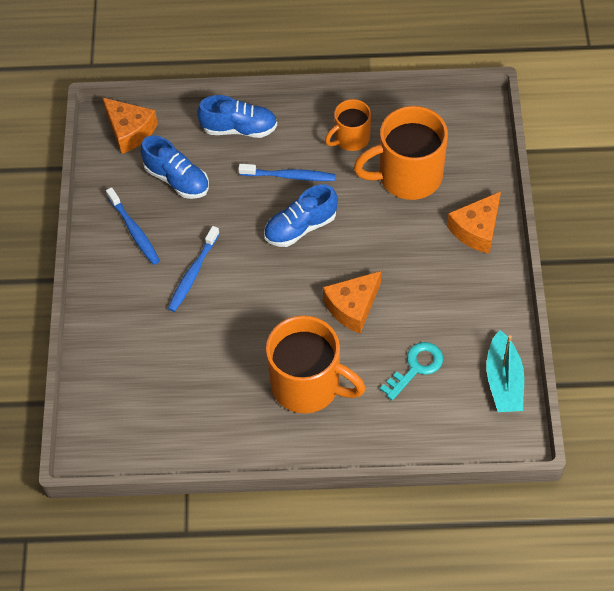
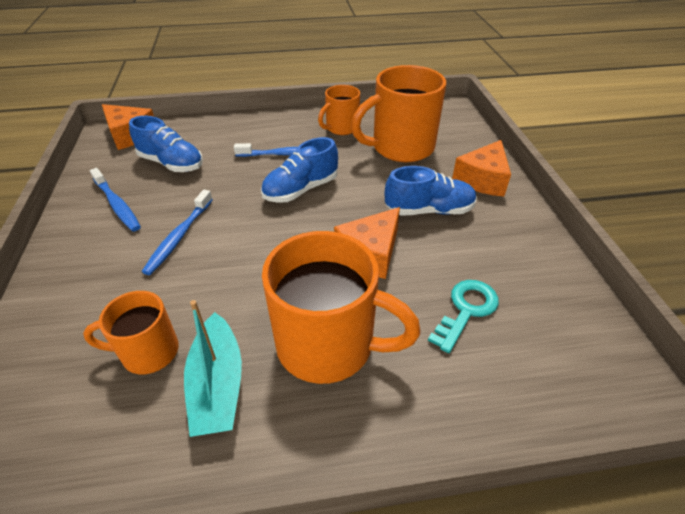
camera: 10 degrees left, 15 degrees down
(181, 377) = (148, 352): none -> orange mug
(239, 128) = (236, 128): blue shoe -> blue shoe (429, 210)
(504, 381) = (583, 315): turquoise boat -> turquoise boat (218, 385)

